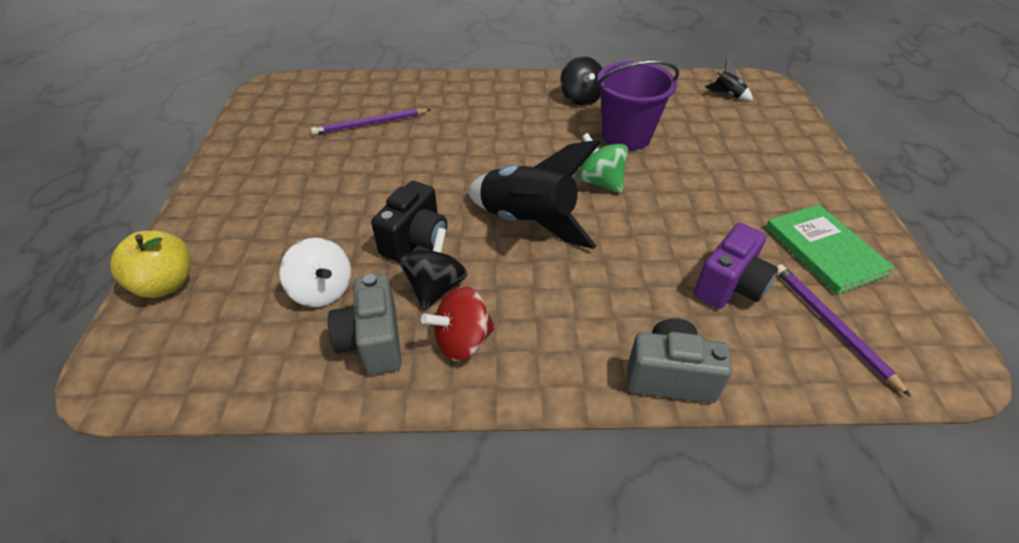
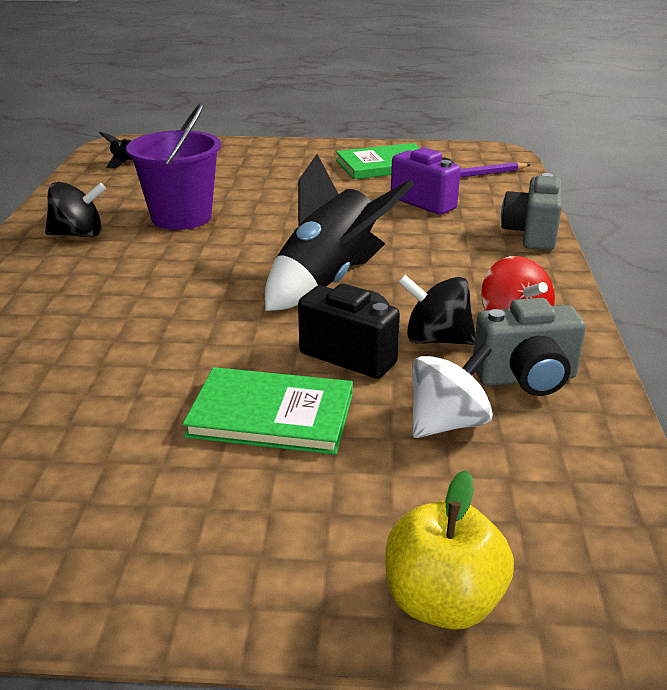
camera: 85 degrees left, 15 degrees down
(347, 208) = (271, 415): none -> green book
(370, 124) = (33, 405): purple pencil -> none
(600, 182) = (264, 238): green spinning top -> none

